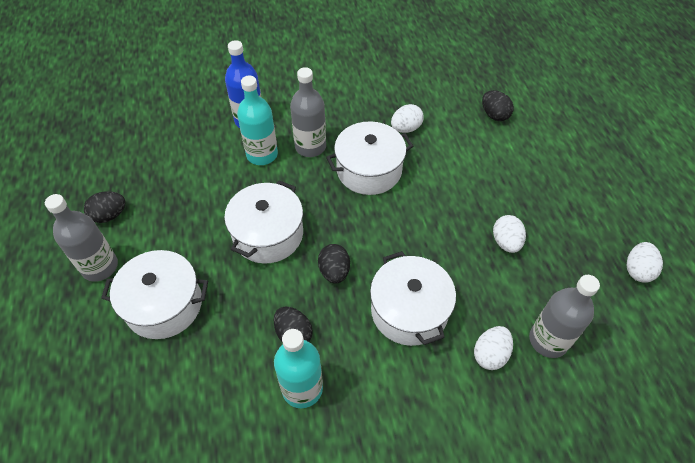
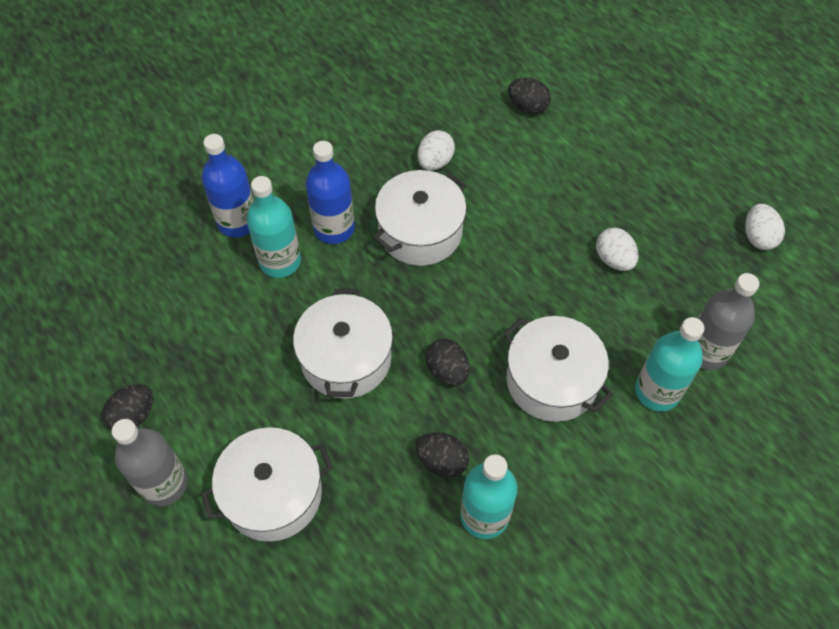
camera: 25 degrees left, 5 degrees up
(310, 147) = (334, 228): grey bottle -> blue bottle
(490, 354) = (657, 391): white egg -> turquoise bottle

